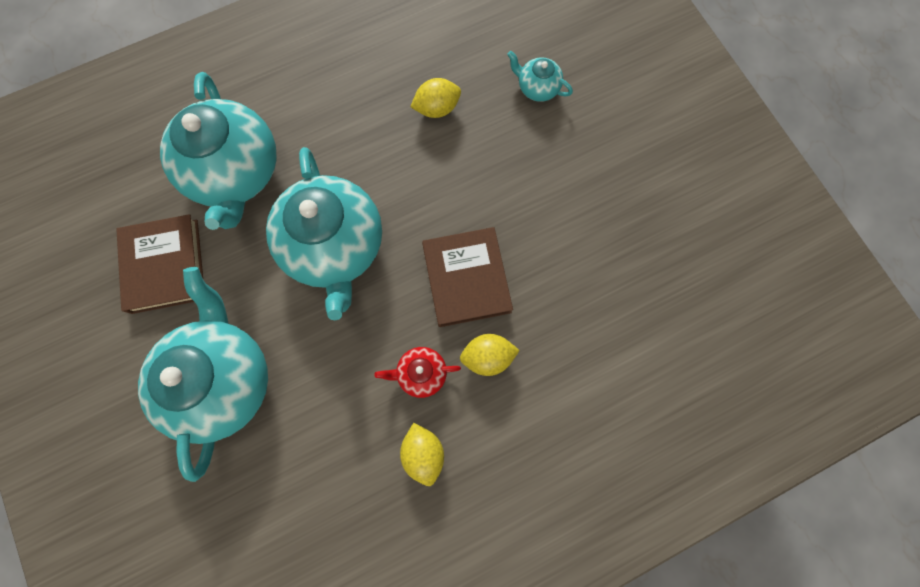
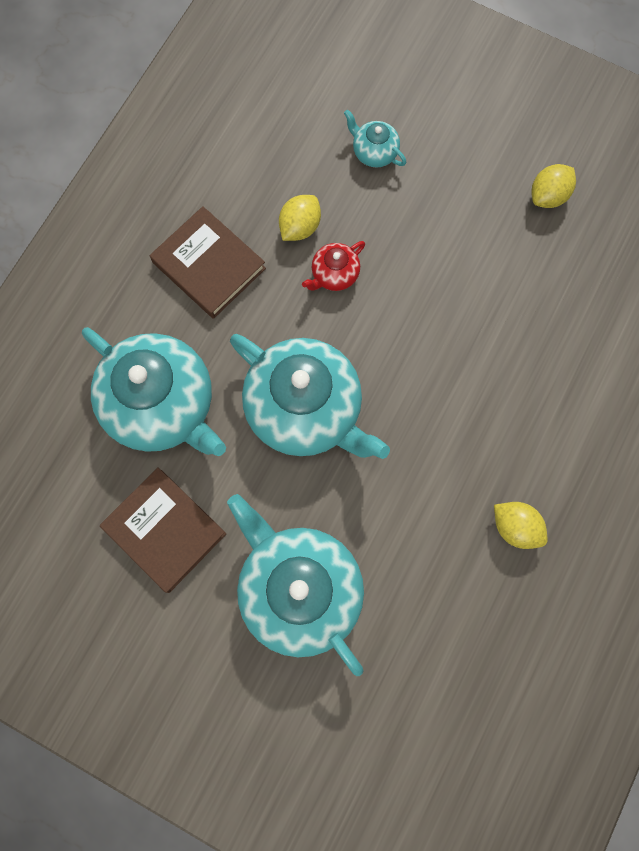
camera: 35 degrees left, 0 degrees up
(421, 373) = (463, 464): red teapot -> red teapot (334, 274)
(466, 278) = (440, 359): brown book -> brown book (209, 265)
(487, 357) = (507, 412): yellow lemon -> yellow lemon (548, 196)
(537, 88) = (374, 152): turquoise teapot -> turquoise teapot turned 45 degrees clockwise

